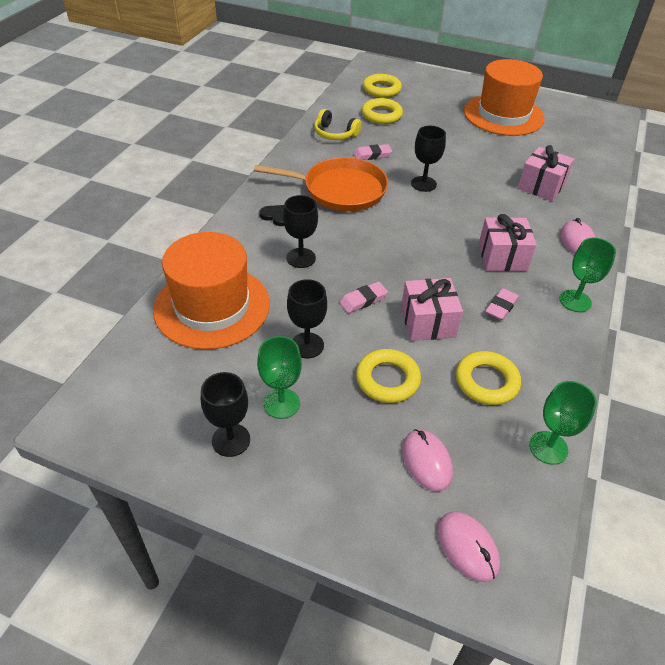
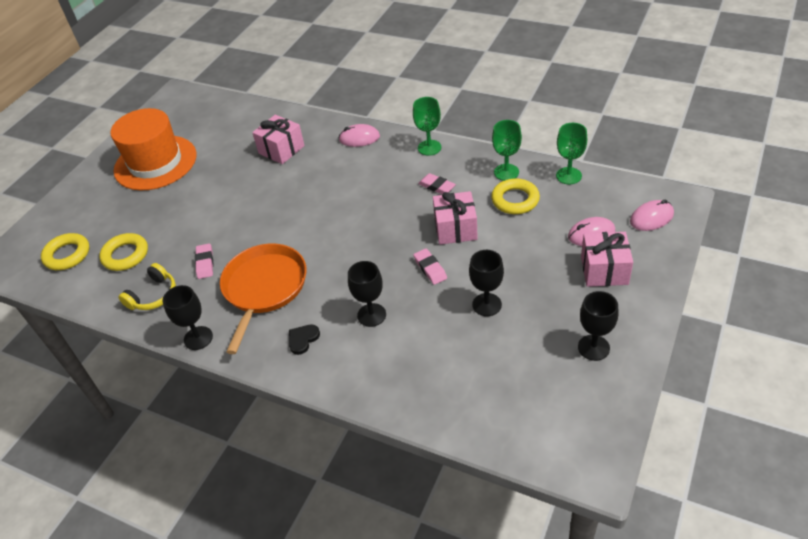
camera: 80 degrees left, 0 degrees up
(212, 306) = (440, 380): orange hat -> none
(281, 403) = (552, 318): green goblet -> green goblet (506, 172)
(387, 379) = (519, 253): yellow ring -> none
(423, 184) = (264, 225): black goblet -> black goblet (198, 338)
(502, 257) = (377, 181): pink gift -> pink gift (604, 270)

